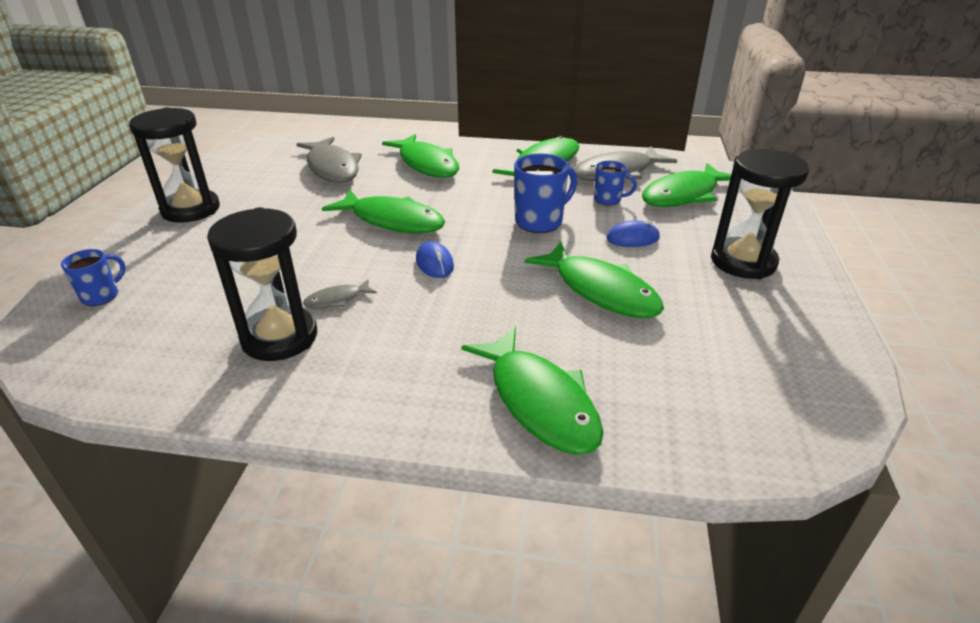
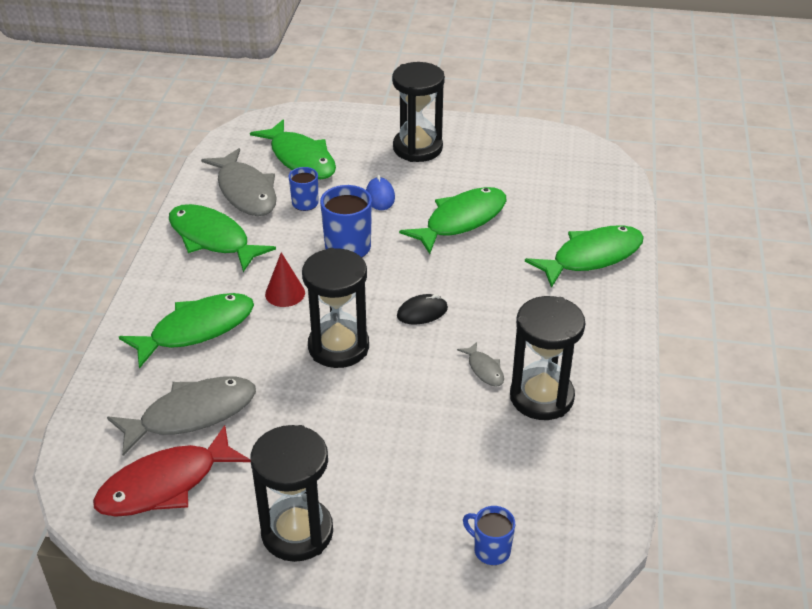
camera: 90 degrees left, 5 degrees up
(268, 164) = (165, 484): none -> red fish
(392, 221) = (338, 347): green fish -> black hourglass
(434, 263) = (422, 312): blue mouse -> black mouse
(469, 195) = (285, 293): none -> red cone

